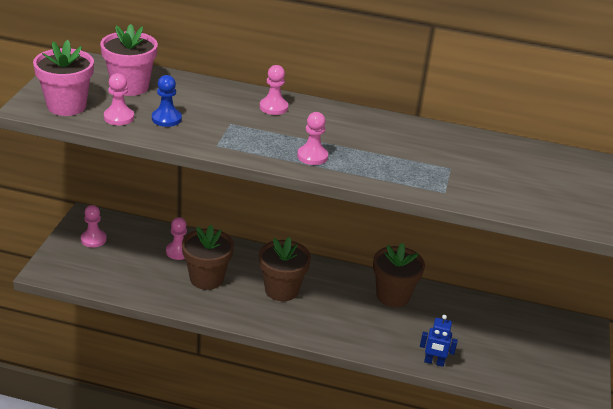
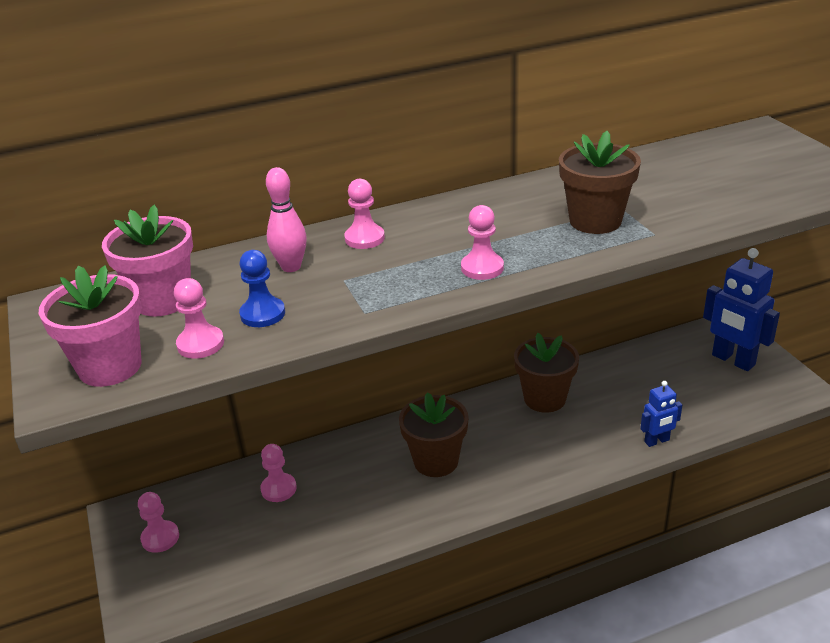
camera: 30 degrees left, 0 degrees up
(206, 278) = (344, 499): brown flower pot -> brown flower pot (595, 221)
(213, 102) = (291, 267): none -> pink bowling pin
(558, 349) = (733, 360): none -> blue robot

